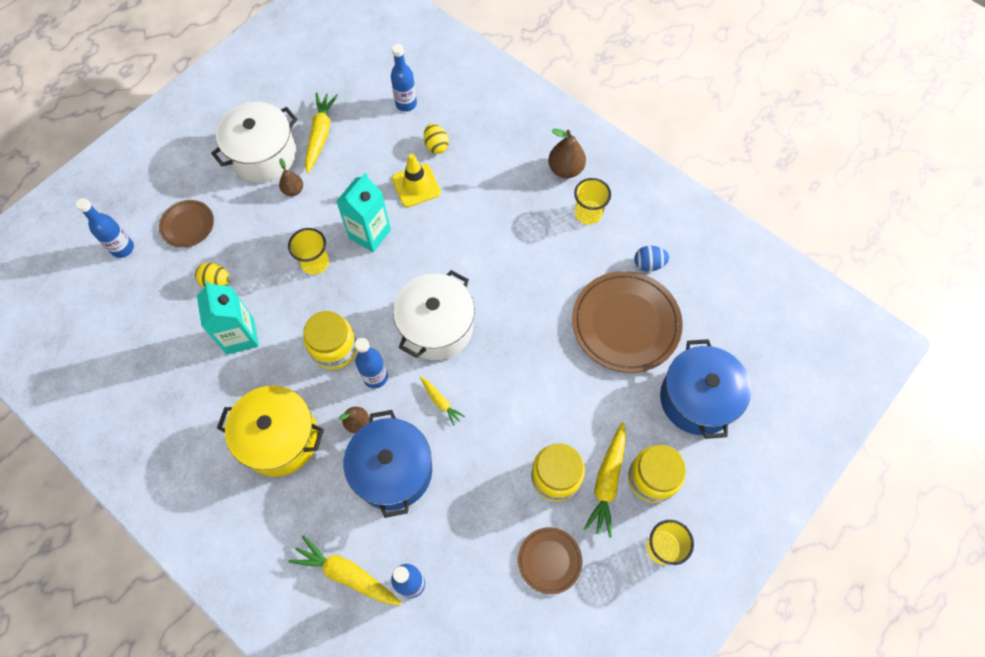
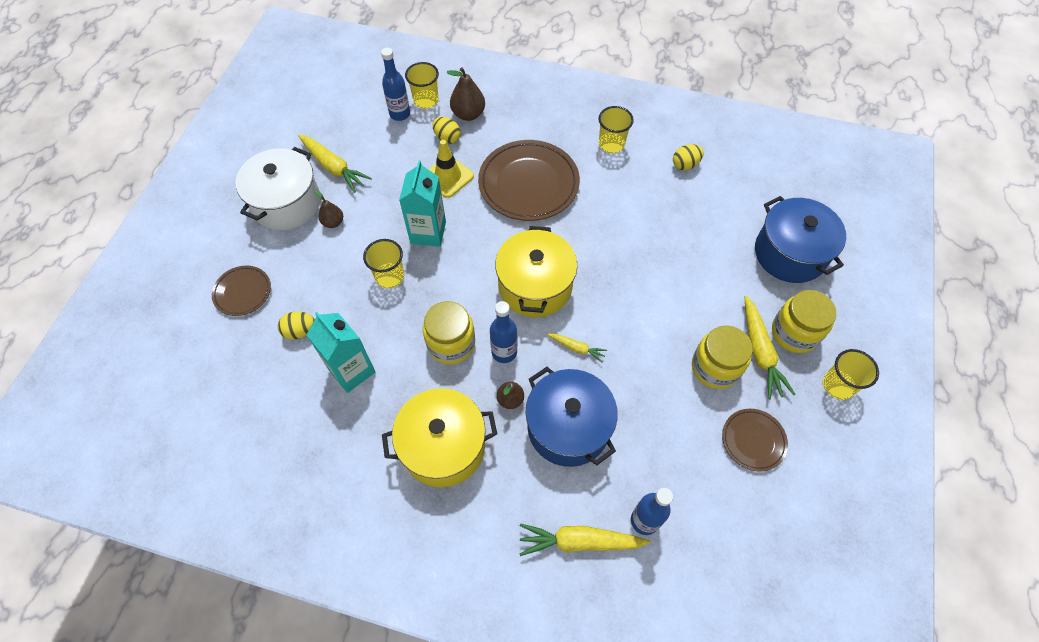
camera: 25 degrees left, 5 degrees down
(123, 248) = (184, 339): blue bottle -> none
(320, 135) = (333, 167): yellow carrot -> yellow carrot turned 150 degrees clockwise
(436, 327) = (535, 286): white pot -> yellow pot
(437, 98) = (426, 100): none -> yellow cup
(565, 169) = (571, 117): brown pear -> brown pear (468, 114)
(625, 324) = (695, 218): brown plate -> brown plate (528, 184)
(648, 264) = (685, 165): blue egg -> yellow egg

